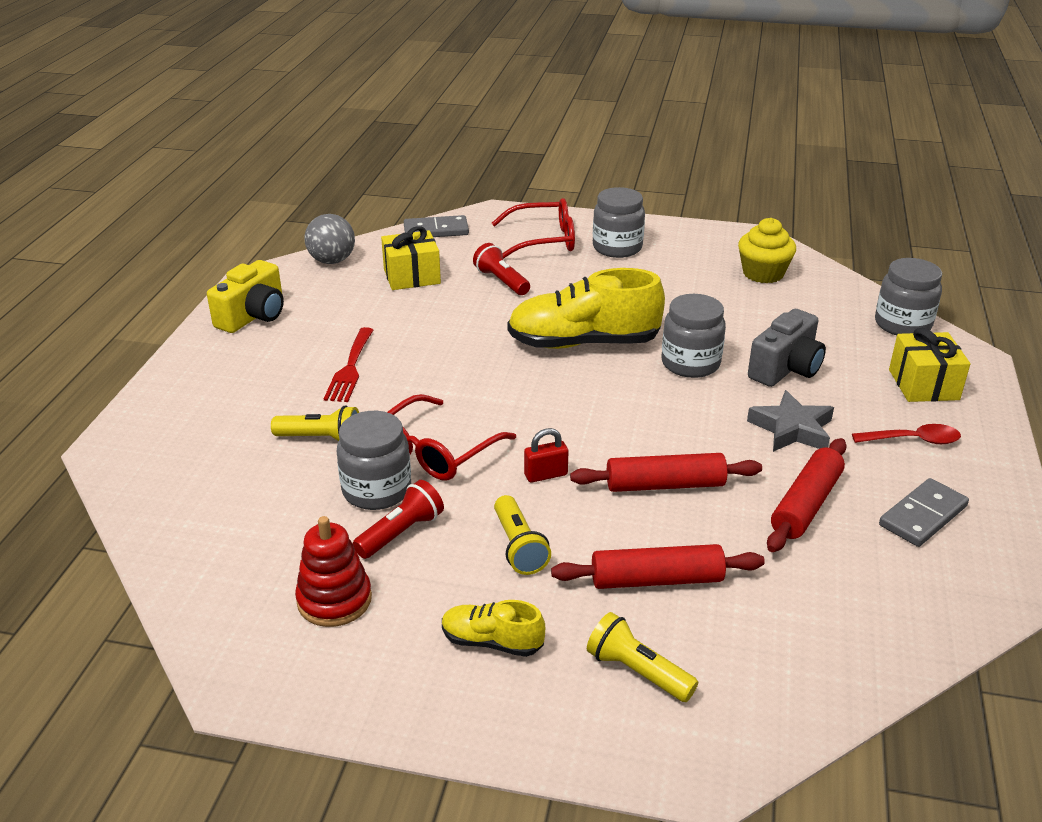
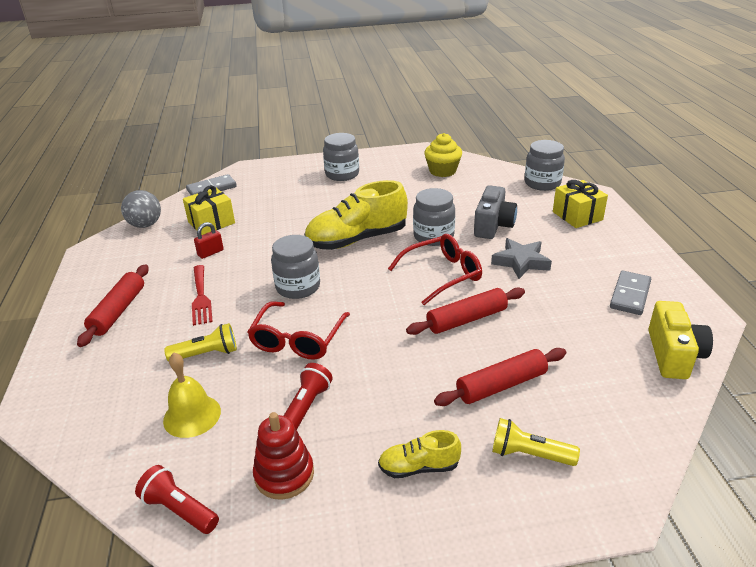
camera: 20 degrees left, 0 degrees up
(253, 316) = (104, 277): yellow camera -> yellow camera (673, 355)
(269, 504) = (192, 415): none -> yellow bell
(376, 490) = (270, 380): grey jar -> grey jar (298, 287)
(501, 281) = (277, 212): red flashlight -> red flashlight (179, 510)
(519, 547) = (396, 391): yellow flashlight -> none
(542, 240) = (290, 180): red glasses -> red glasses (442, 275)
(545, 475) = (384, 335): red padlock -> red padlock (210, 253)
(806, 505) = (560, 307): red rolling pin -> red rolling pin (118, 311)
(913, 440) = (594, 250): red spoon -> none

